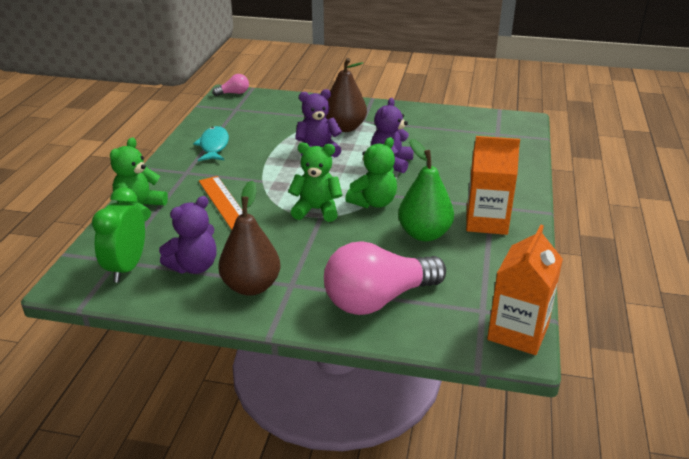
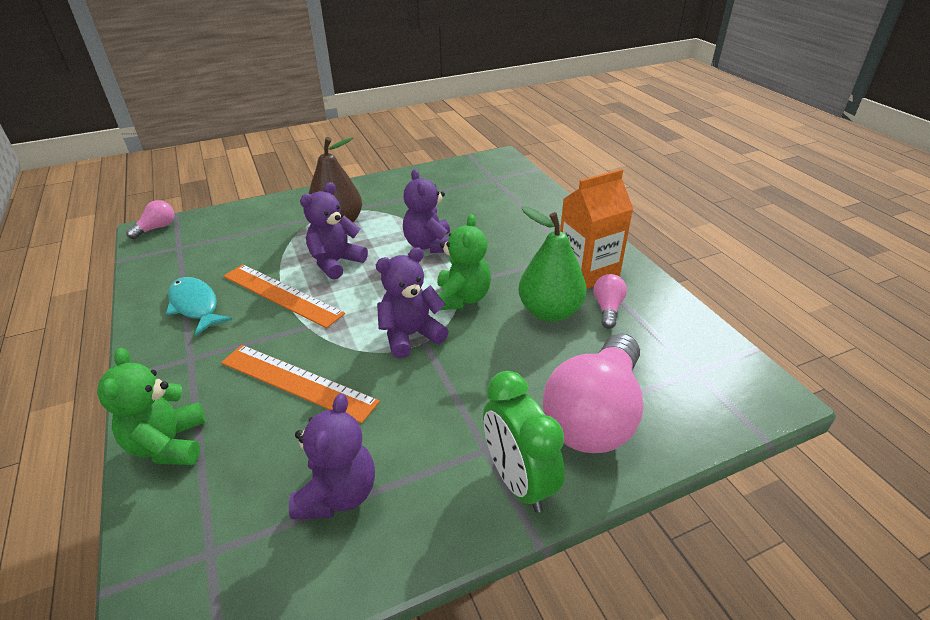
camera: 35 degrees left, 5 degrees up
(127, 267) = (238, 554): green clock -> green clock (518, 481)
(251, 286) = (442, 480): brown pear -> none
(266, 158) = (281, 295): none -> orange ruler
(316, 210) = (411, 335): green teddy bear -> purple teddy bear
(469, 249) = (607, 309): none -> pink light bulb
(518, 332) = (749, 378): orange carton -> none

